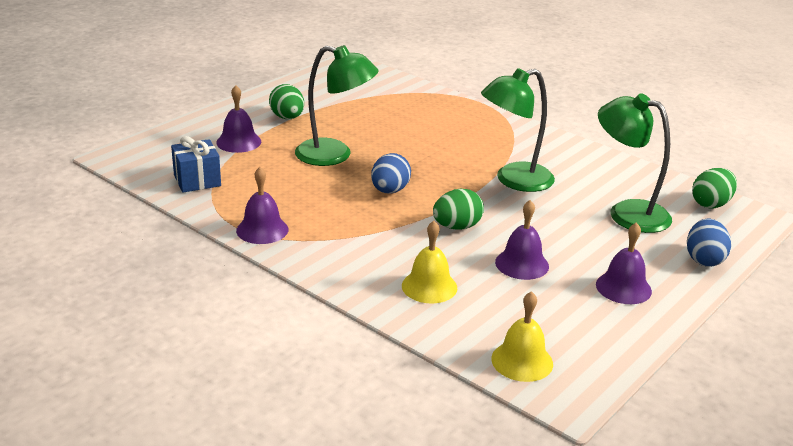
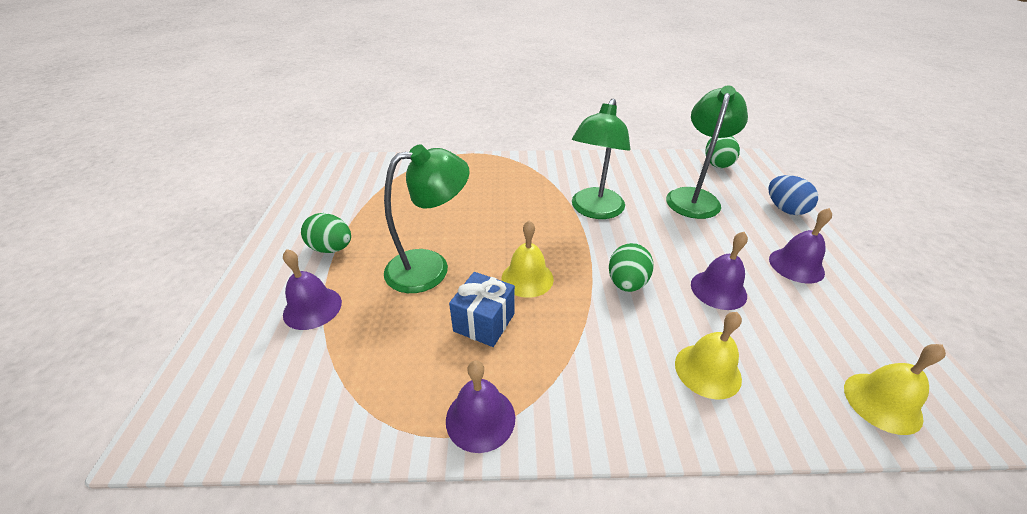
camera: 40 degrees left, 10 degrees up
(197, 180) = (322, 397): blue gift -> blue gift (484, 322)
(389, 191) = (527, 278): blue egg -> yellow bell
(627, 213) = (694, 197): green lamp -> green lamp turned 120 degrees clockwise

